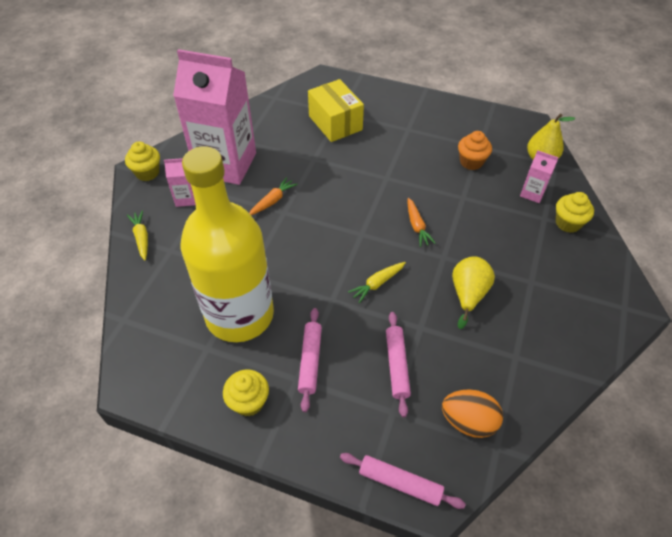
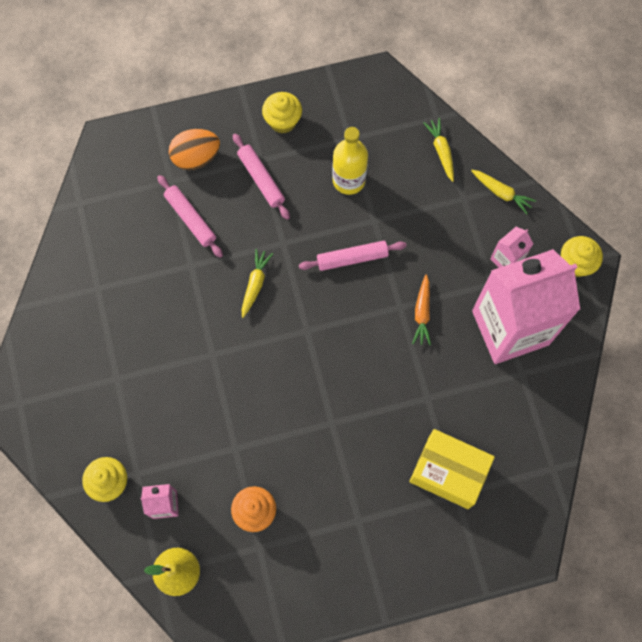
camera: 145 degrees right, 20 degrees up
(149, 291) = (441, 151): none -> yellow carrot
(239, 315) = (349, 180): yellow bottle -> yellow bottle, size x0.49
(400, 483) = (136, 136): pink rolling pin -> pink rolling pin (352, 258)
(417, 226) = (260, 376): orange carrot -> none
(468, 294) = (168, 325): yellow pear -> none
(468, 421) = (110, 209): orange egg -> orange egg (196, 157)

